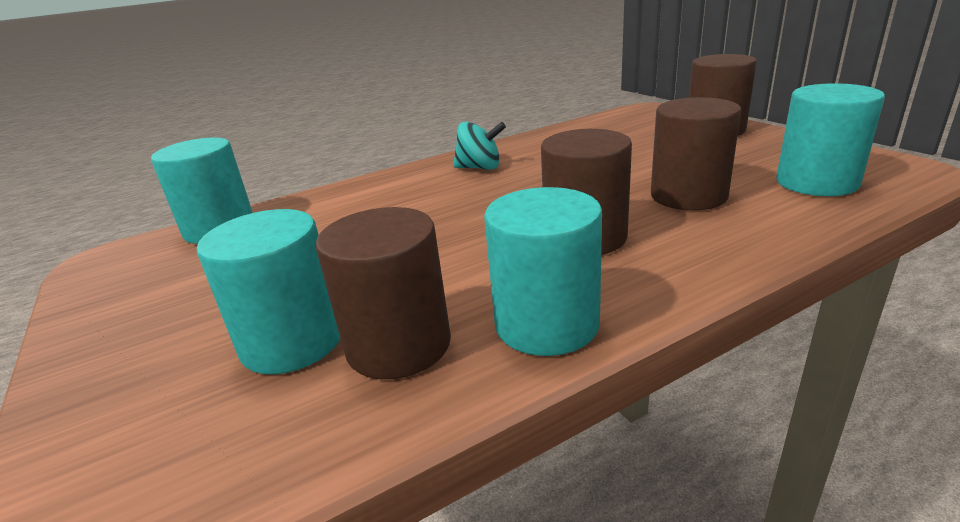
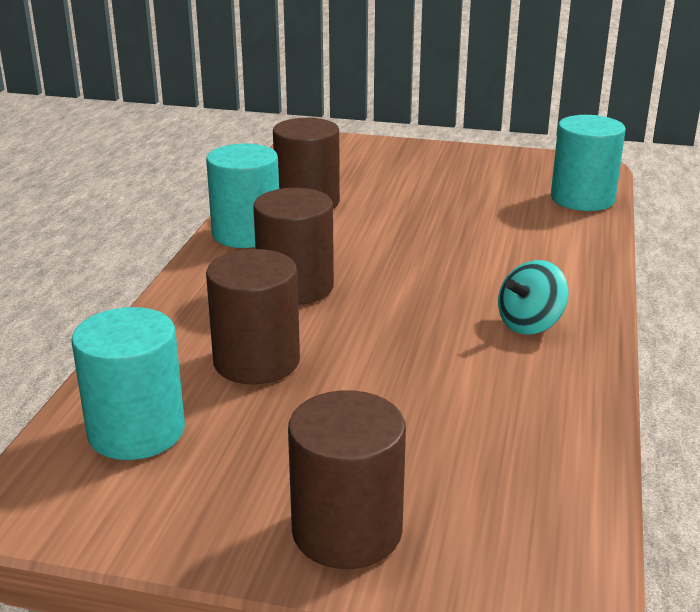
camera: 130 degrees right, 0 degrees up
(292, 341) = (362, 186): turquoise cylinder -> none

